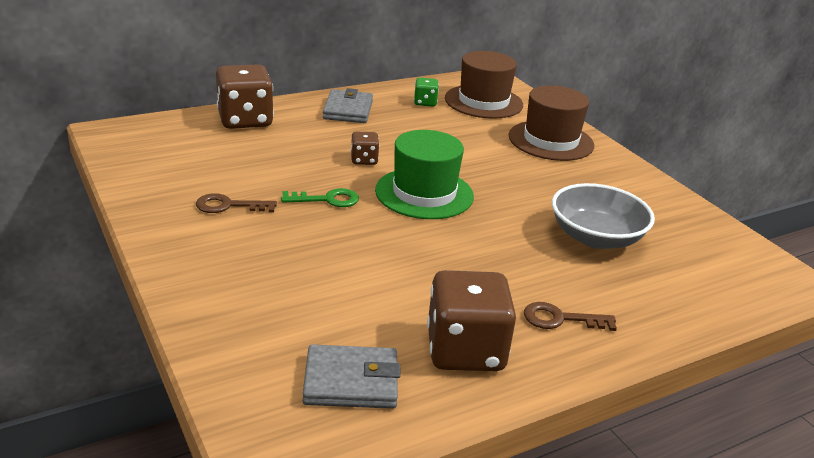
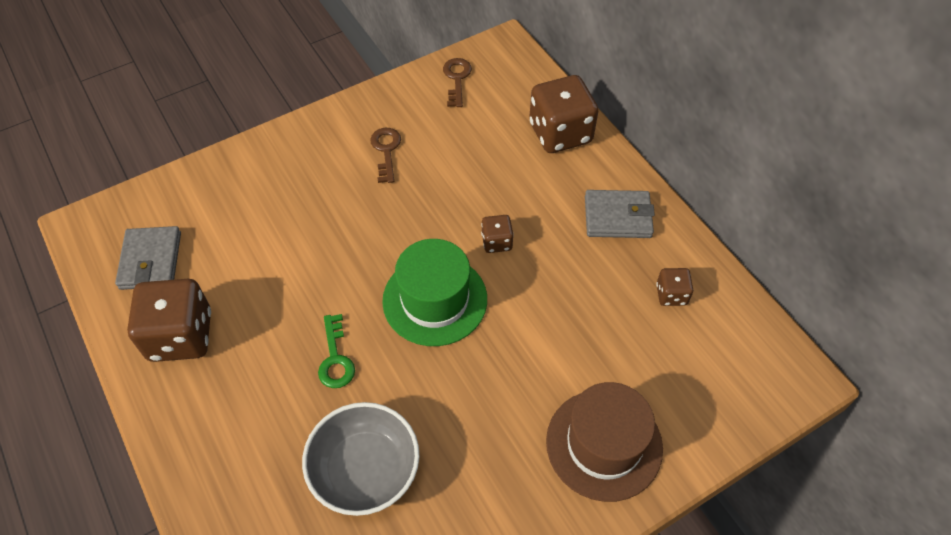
camera: 90 degrees right, 25 degrees up
(327, 199) = (408, 219): green key -> green key (335, 358)
(425, 102) = (671, 294): green dice -> brown dice
(483, 102) = (703, 365): brown hat -> none
(560, 319) = (220, 415): brown key -> brown key (457, 79)

